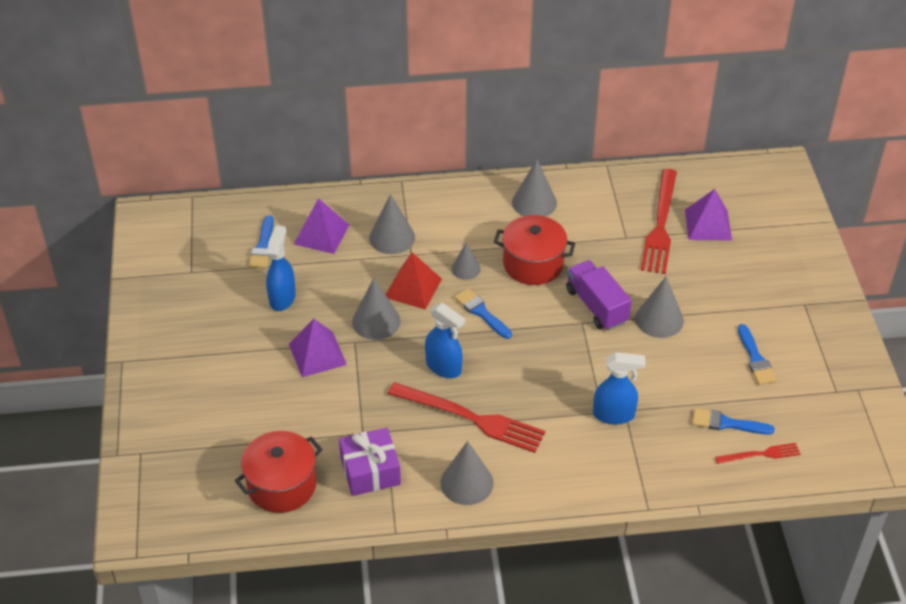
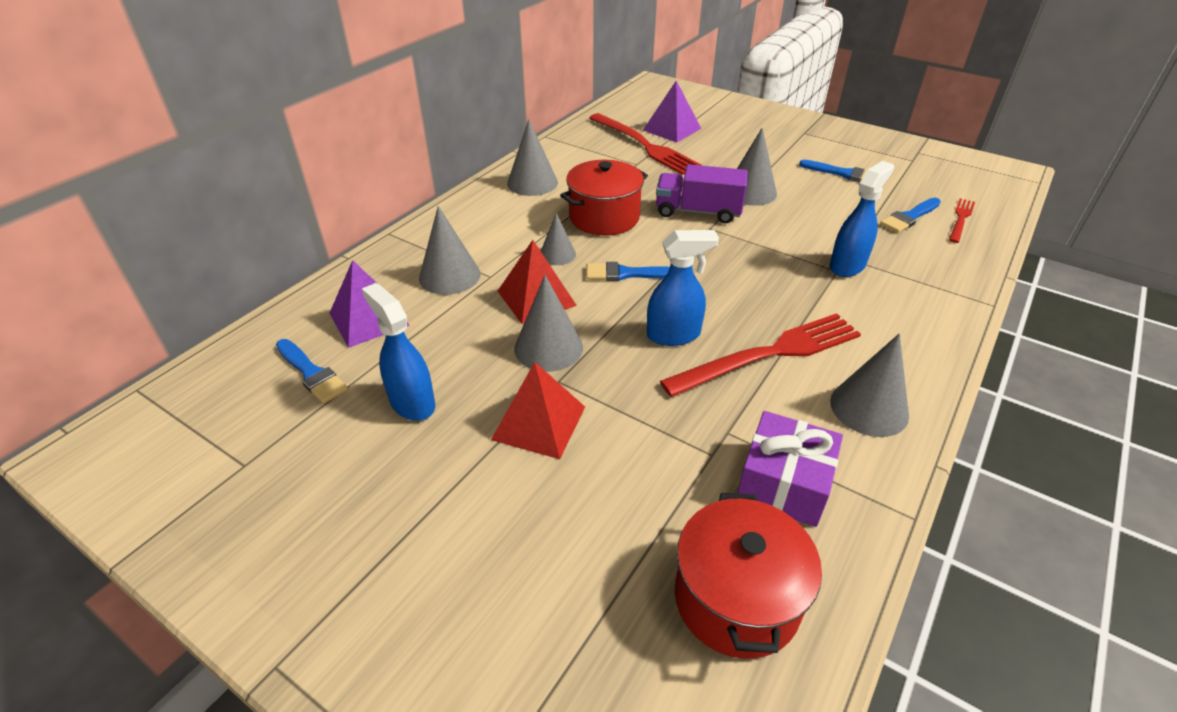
camera: 50 degrees left, 5 degrees down
(317, 354) = (539, 422): purple pyramid -> red pyramid

